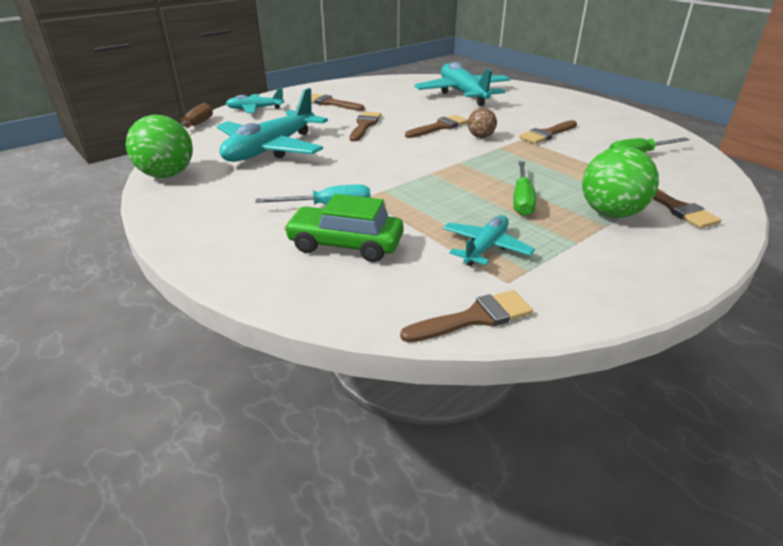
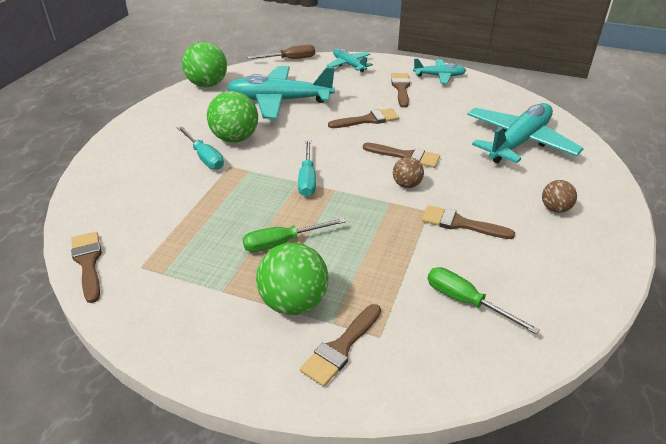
camera: 60 degrees right, 5 degrees up
(313, 184) = (235, 138): none -> green ball
(345, 245) = (154, 182): green car -> none
(430, 168) = (307, 179): none -> turquoise screwdriver
(474, 318) = (88, 262): brown brush -> brown brush turned 150 degrees counterclockwise
(485, 247) = (185, 243): turquoise plane -> turquoise plane (439, 76)
(552, 107) = (555, 209): none -> brown ball

